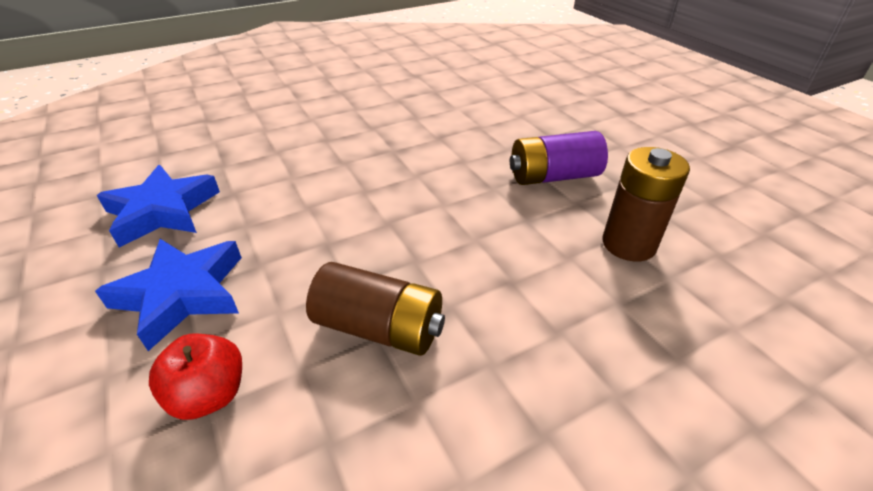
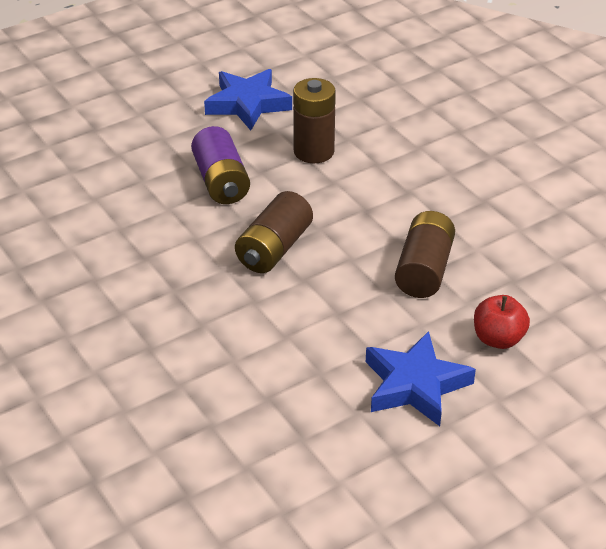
camera: 95 degrees left, 0 degrees up
(162, 211) = (306, 443): blue star -> blue star (247, 104)
(440, 205) = (274, 249): none -> brown battery

